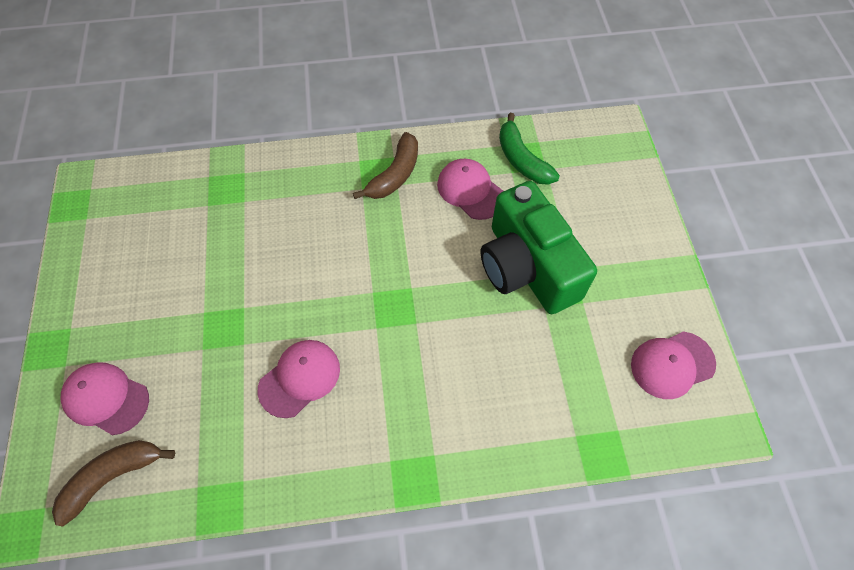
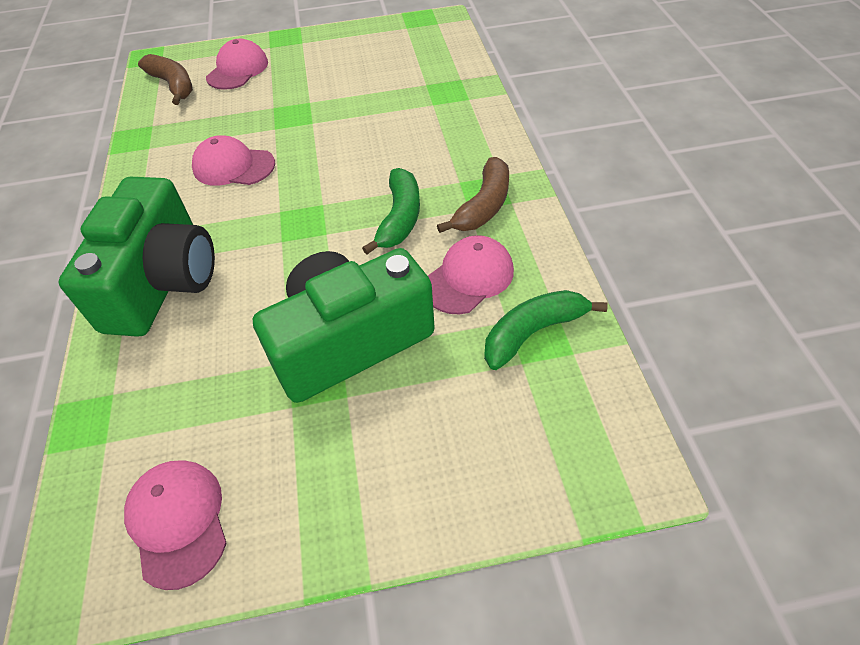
camera: 90 degrees right, 10 degrees down
(300, 378) = (233, 166): pink cap -> pink cap turned 150 degrees clockwise
(394, 175) = (483, 206): brown banana -> brown banana turned 90 degrees counterclockwise
(400, 232) = (399, 218): none -> green banana
(457, 419) = (163, 282): none -> green camera

